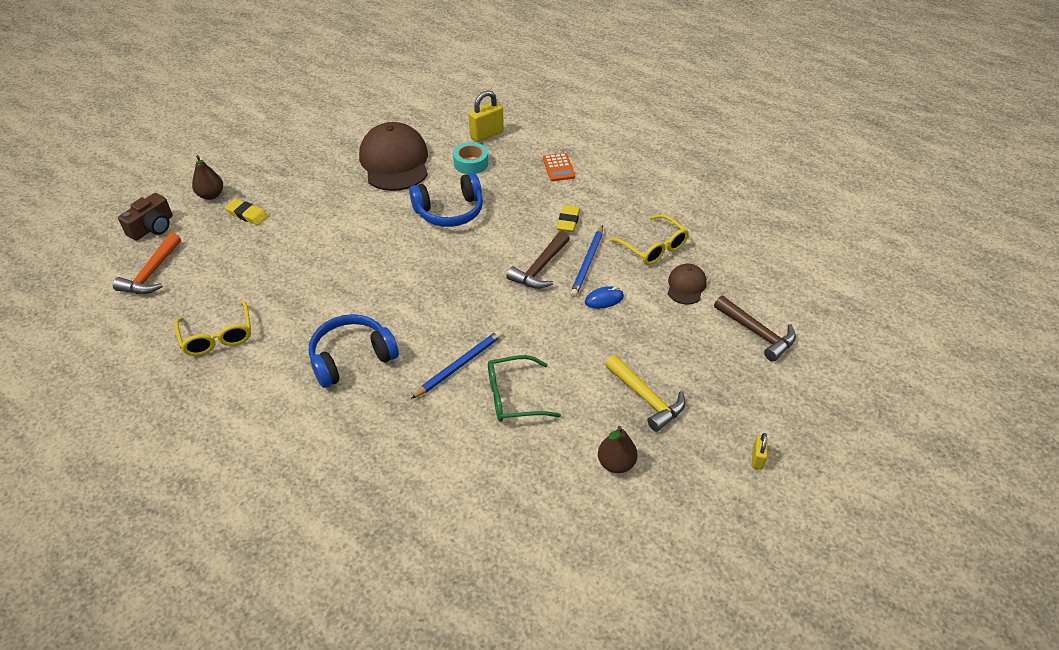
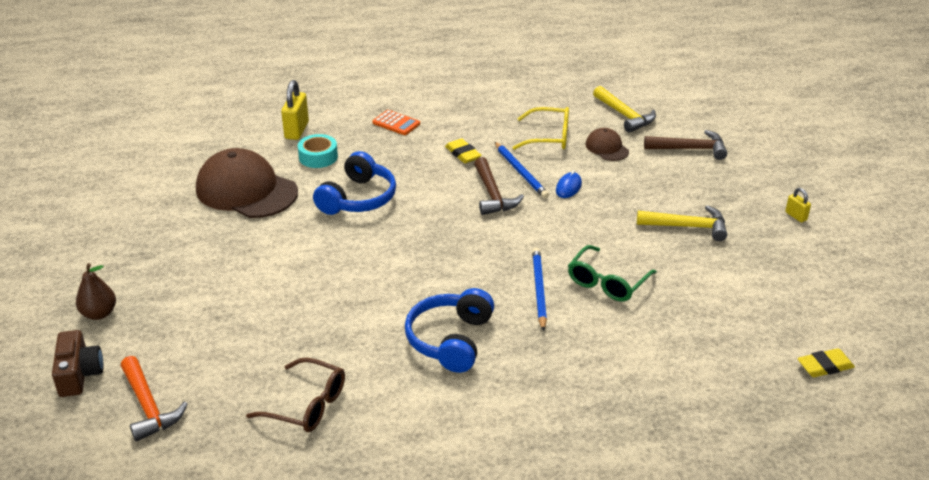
camera: 45 degrees left, 10 degrees down
(217, 336) = (306, 405): yellow glasses -> brown glasses
(247, 214) = (168, 306): yellow eraser -> yellow eraser (825, 366)
(616, 463) = (729, 274): brown pear -> none
(746, 267) = (625, 115): none -> yellow hammer

